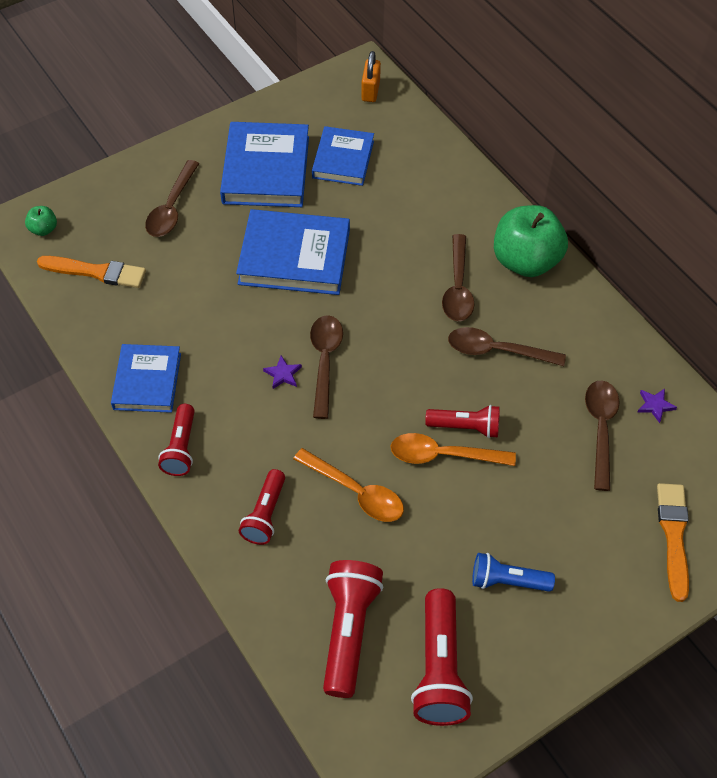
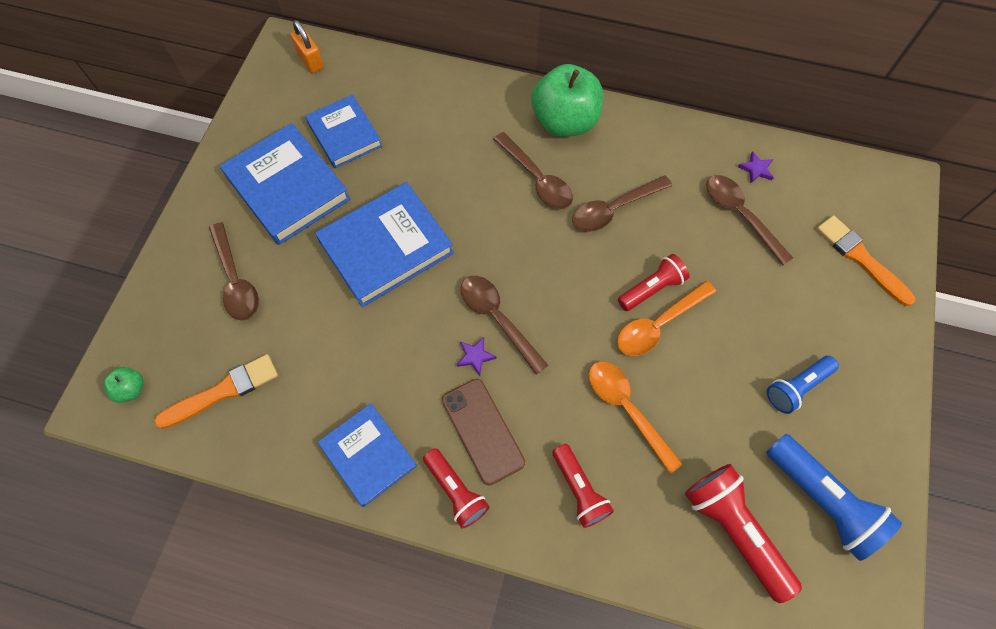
camera: 40 degrees left, 10 degrees up
(238, 425) = (482, 431): none -> brown phone
(355, 492) = (627, 409): orange spoon -> orange spoon turned 120 degrees counterclockwise
(439, 668) = (821, 500): red flashlight -> blue flashlight

